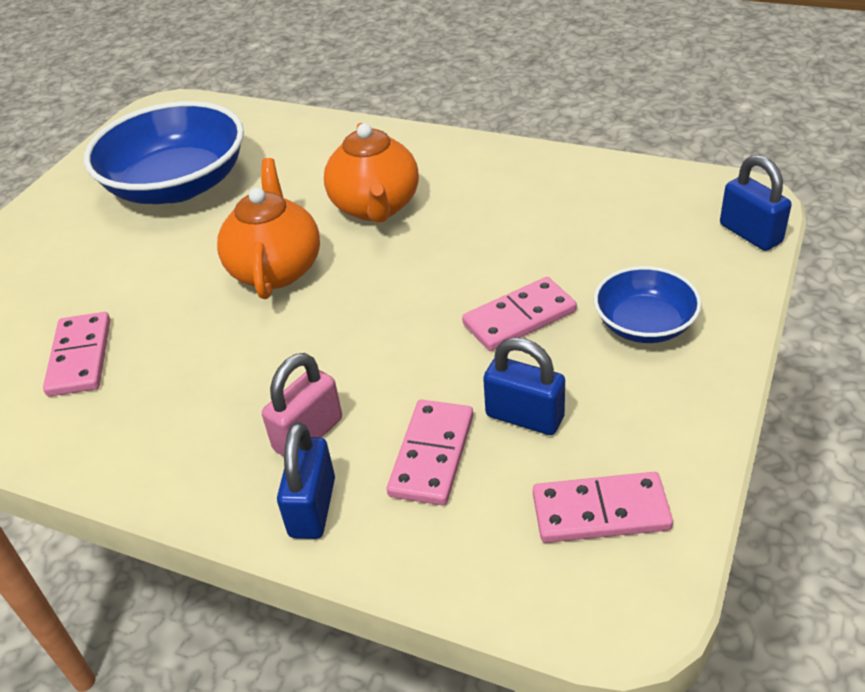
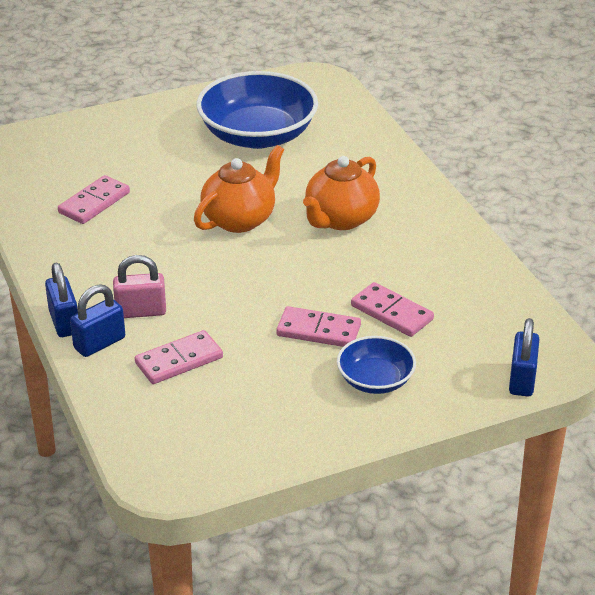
camera: 40 degrees right, 5 degrees down
(524, 416) = (245, 376): blue padlock -> blue padlock (64, 322)
(600, 511) = (213, 438): pink domino -> pink domino (392, 312)

